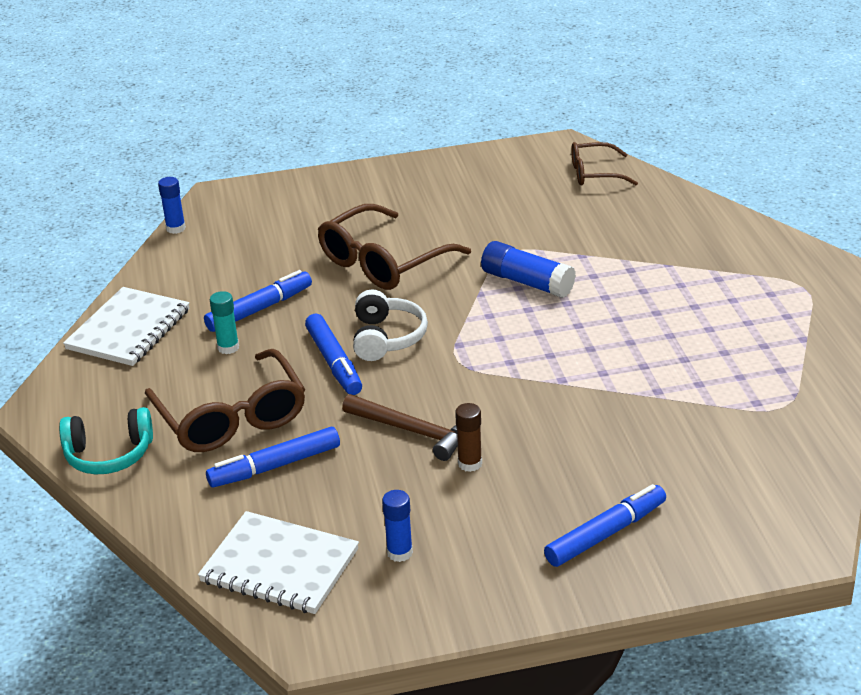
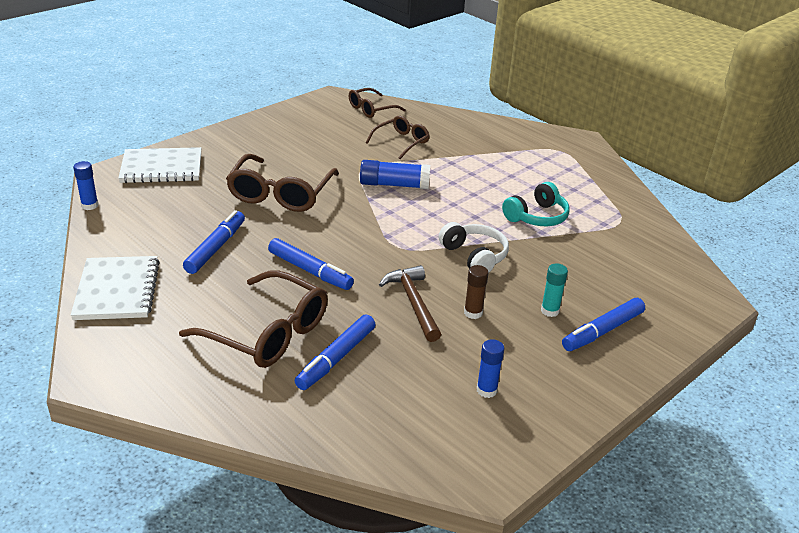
camera: 35 degrees left, 0 degrees up
(109, 455) = (189, 393): turquoise headphones -> turquoise headphones (537, 217)
(228, 347) = (216, 282): turquoise glue stick -> turquoise glue stick (550, 311)
(279, 566) = (410, 432): white notebook -> white notebook (161, 168)
(387, 338) = (332, 244): white headphones -> white headphones (474, 256)
(413, 431) = (413, 303): brown hammer -> brown hammer turned 105 degrees counterclockwise
(592, 227) = (402, 142): none -> brown glasses
(606, 534) = (602, 331): blue marker -> blue marker turned 150 degrees counterclockwise

